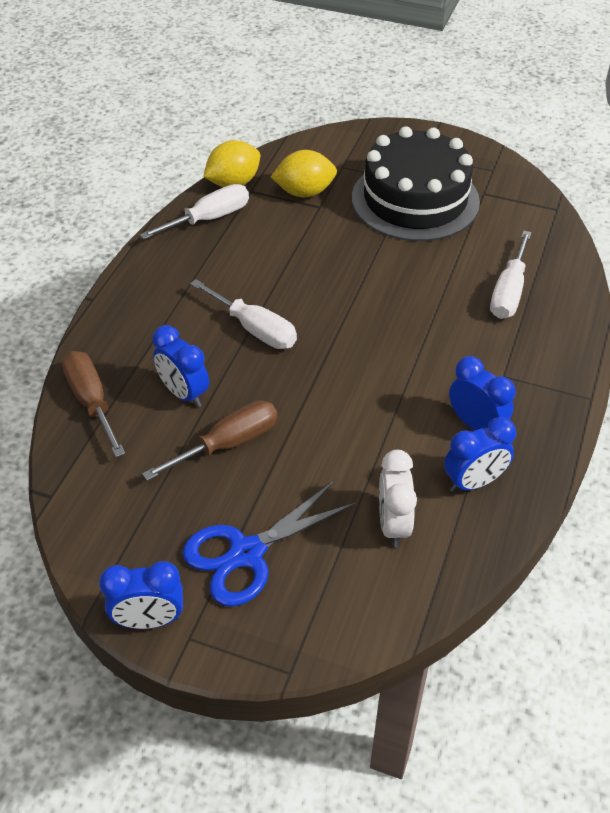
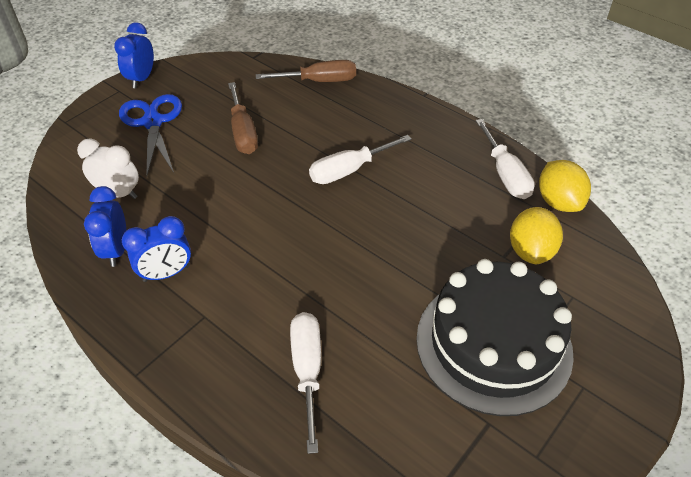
camera: 110 degrees right, 0 degrees up
(184, 393) = (302, 121): blue clock -> none
(508, 292) = (307, 370): white screwdriver -> white screwdriver turned 45 degrees clockwise

